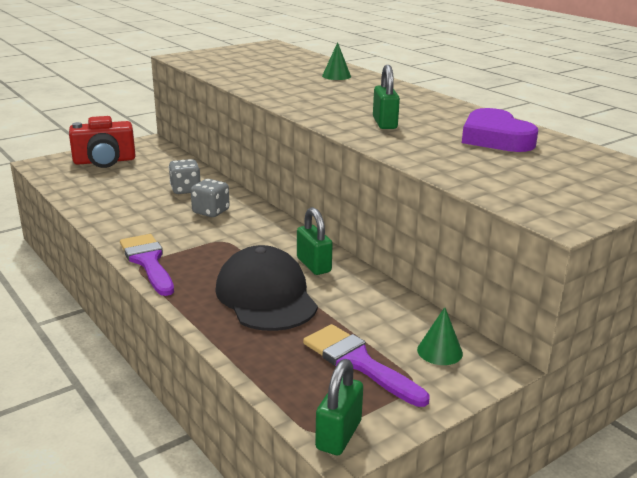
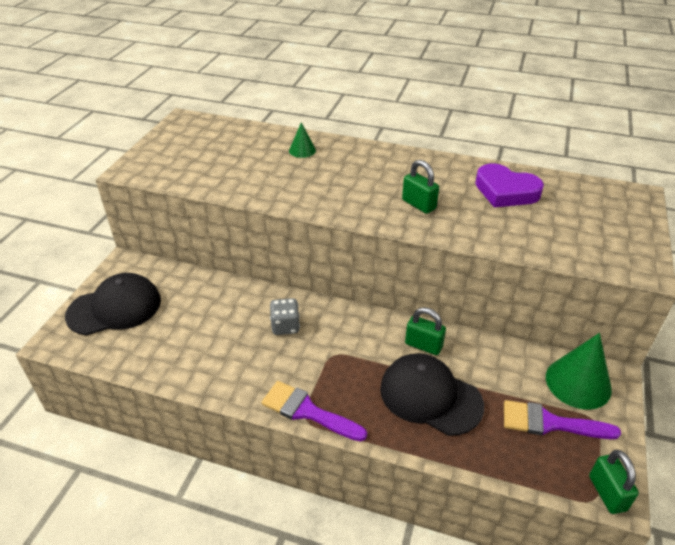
camera: 35 degrees left, 15 degrees up
(104, 161) = (115, 308): red camera -> black cap
(185, 190) = (233, 310): grey dice -> none
(439, 351) = (578, 383): green cone -> green cone, size x1.92

